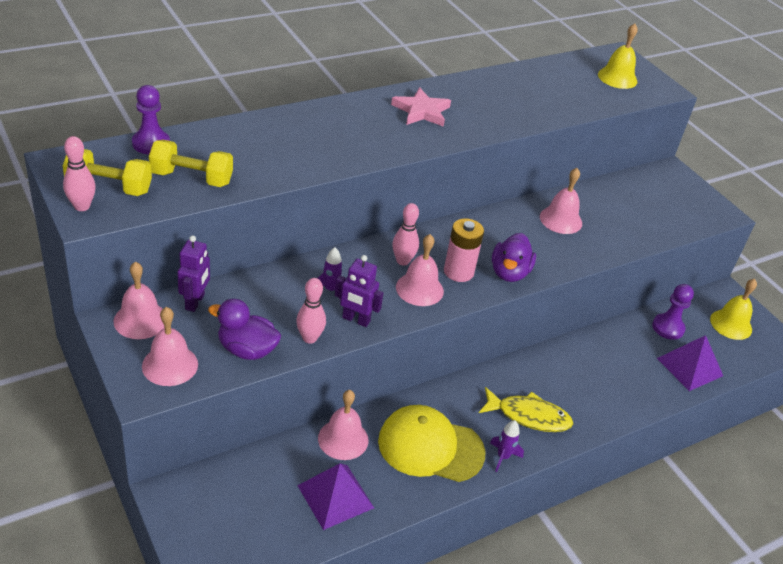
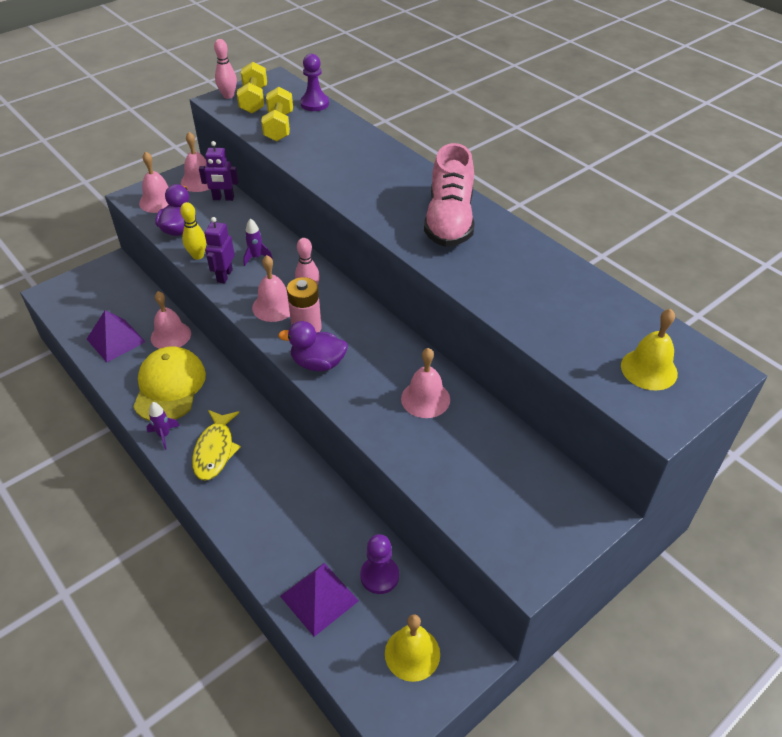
camera: 85 degrees right, 5 degrees up
(309, 338) = (198, 256): pink bowling pin -> yellow bowling pin
(421, 111) = (449, 220): pink star -> pink shoe

